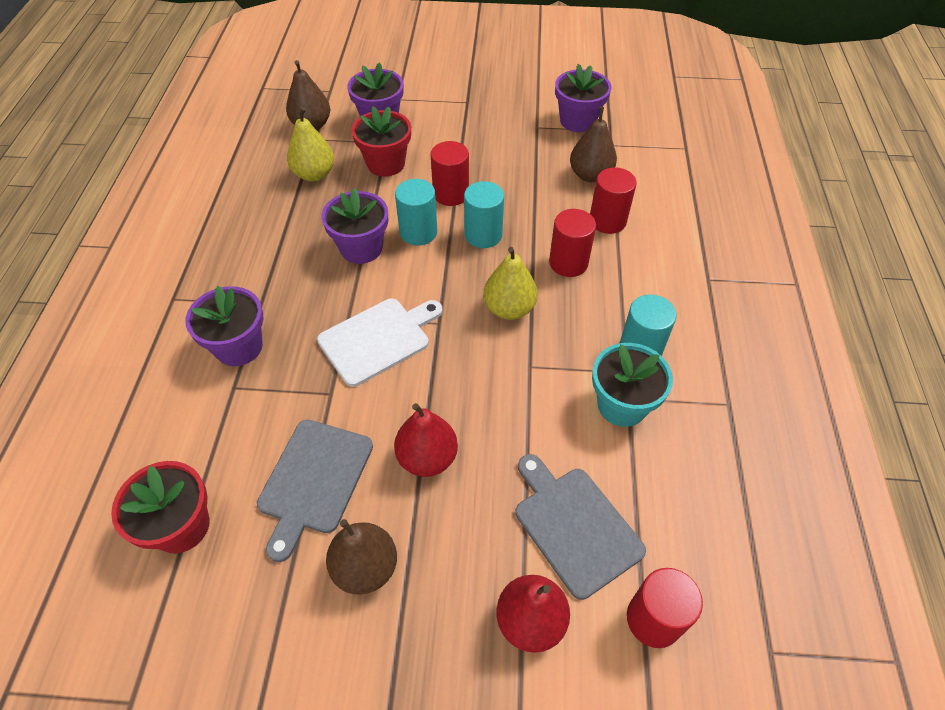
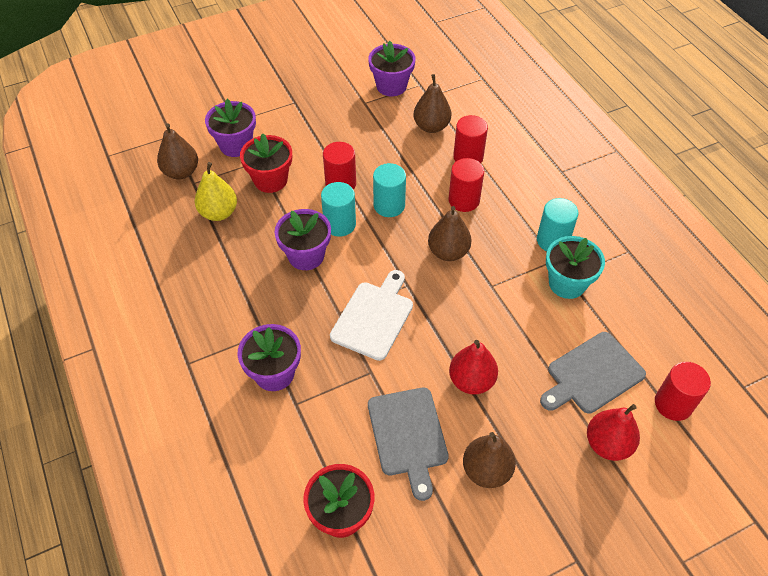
camera: 30 degrees left, 0 degrees up
(509, 308) = (448, 252): yellow pear -> brown pear
(574, 526) = (592, 374): grey cutting board -> grey cutting board turned 60 degrees counterclockwise

